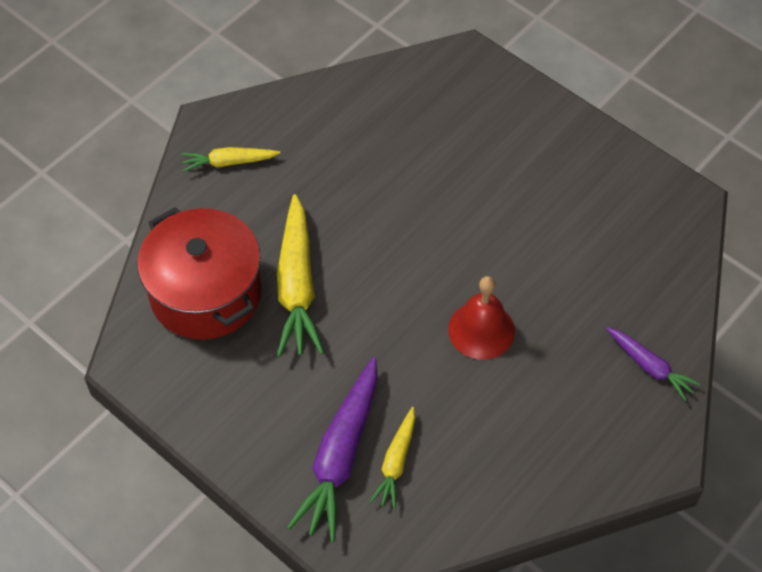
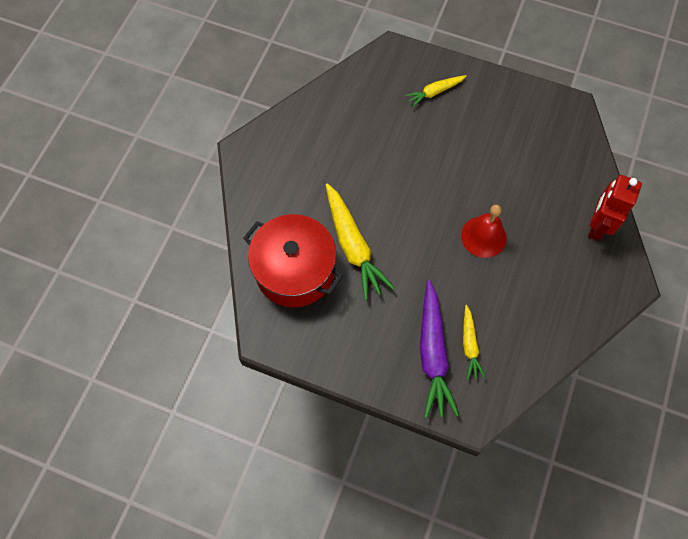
camera: 20 degrees left, 10 degrees up
(228, 162) = (269, 174): yellow carrot -> yellow carrot (434, 92)
(650, 367) = (597, 226): purple carrot -> red robot

